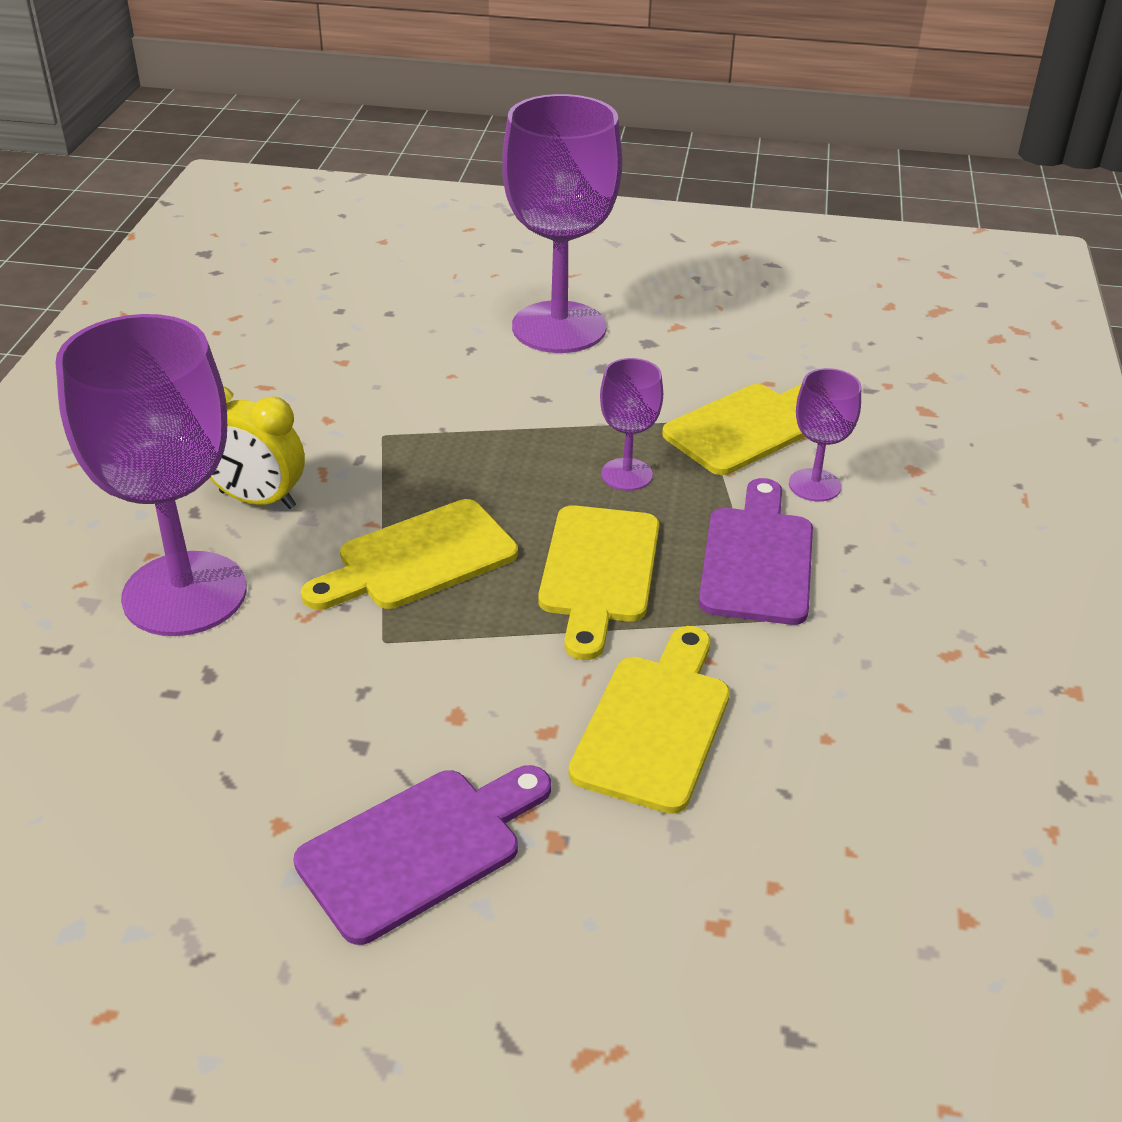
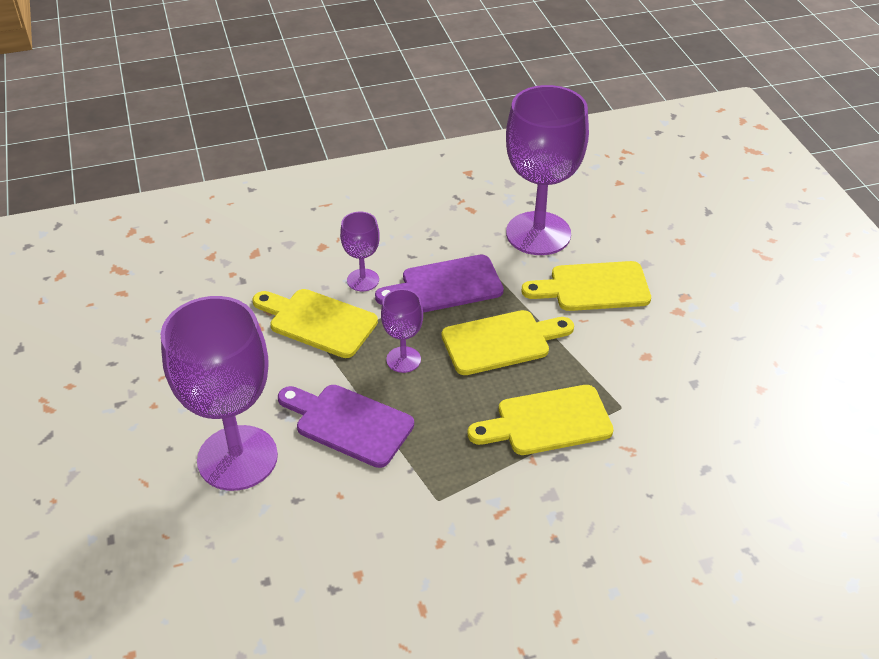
camera: 115 degrees left, 5 degrees up
(184, 594) = (661, 518): purple goblet -> purple goblet (538, 233)
(257, 500) = (554, 532): yellow clock -> none
(419, 558) = (547, 422): yellow cutting board -> yellow cutting board turned 135 degrees clockwise
(419, 849) = (728, 336): purple cutting board -> purple cutting board (349, 423)

